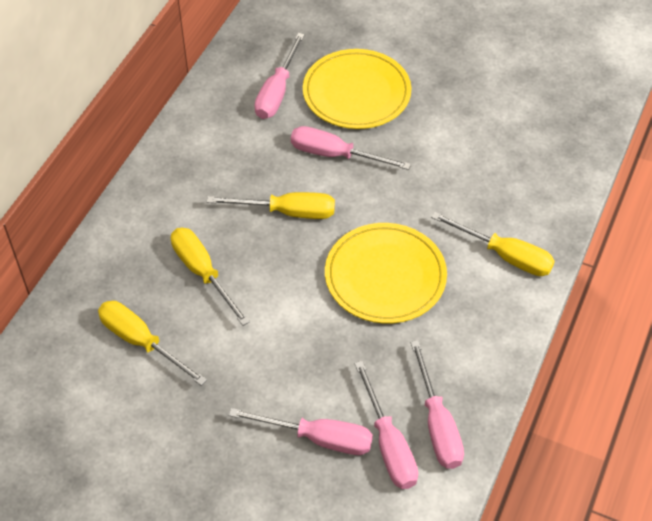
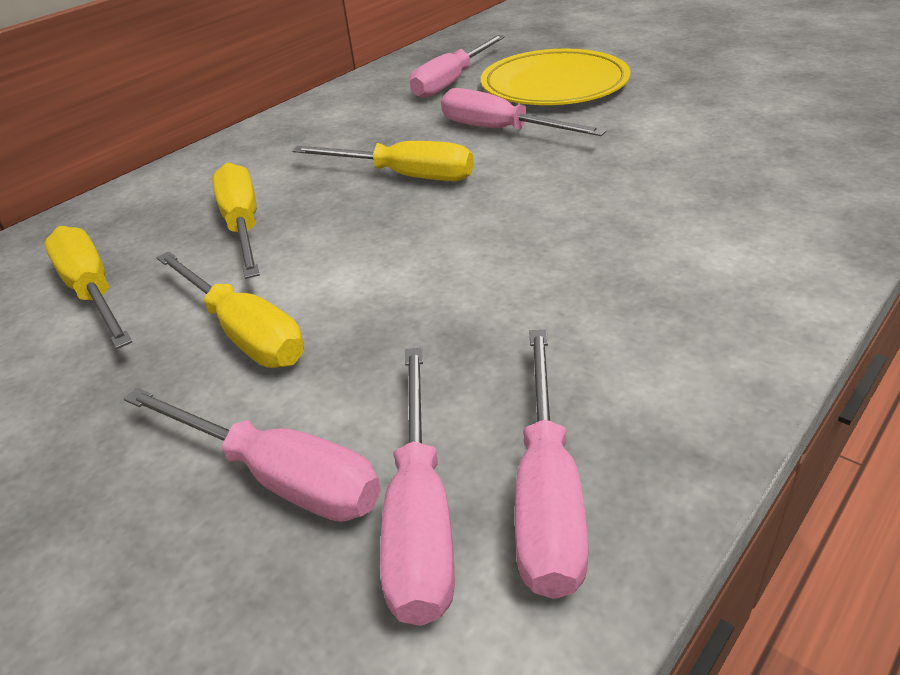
camera: 20 degrees right, 15 degrees down
(385, 276) = (523, 252): yellow plate -> none
(505, 256) = (750, 244): yellow screwdriver -> yellow screwdriver (244, 332)

